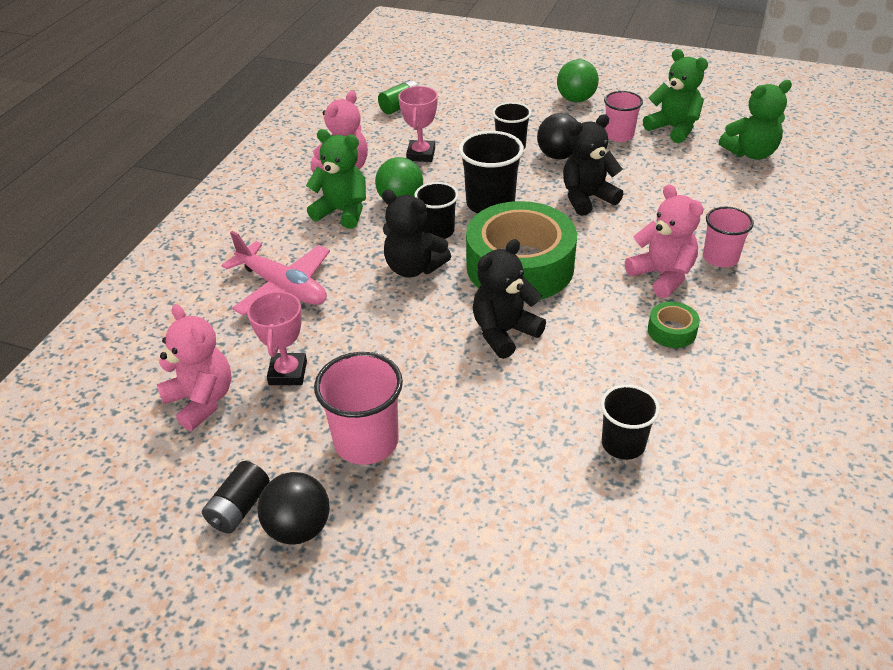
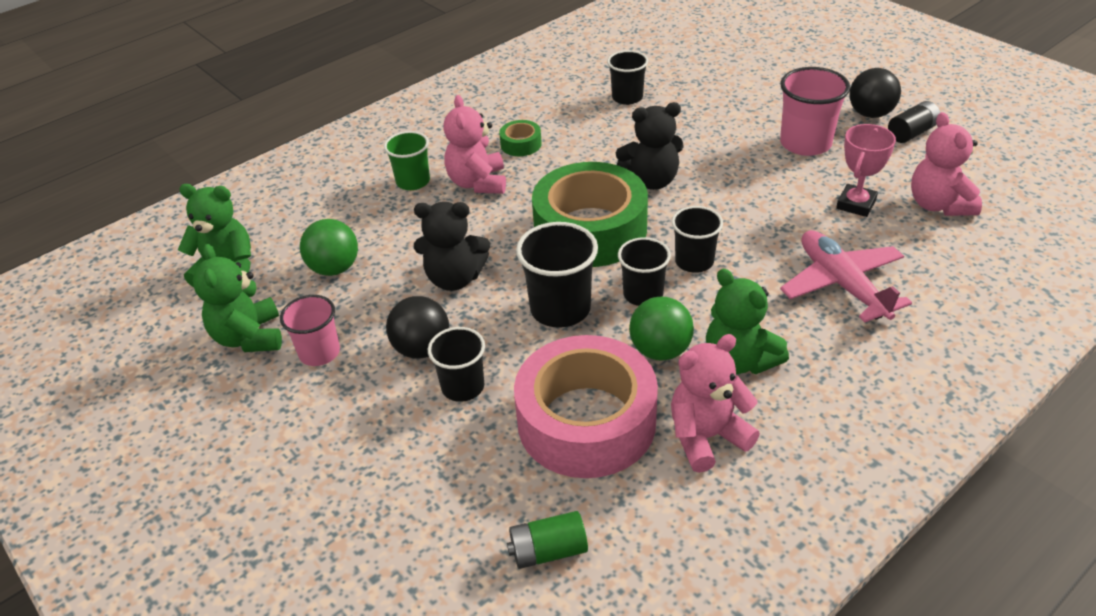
camera: 150 degrees left, 0 degrees up
(413, 268) = (694, 261): black teddy bear -> black cup
(421, 154) = (586, 421): pink trophy -> pink tape
(576, 99) = (289, 445): green ball -> green ball (334, 268)
(720, 258) = (413, 181): pink cup -> green cup

